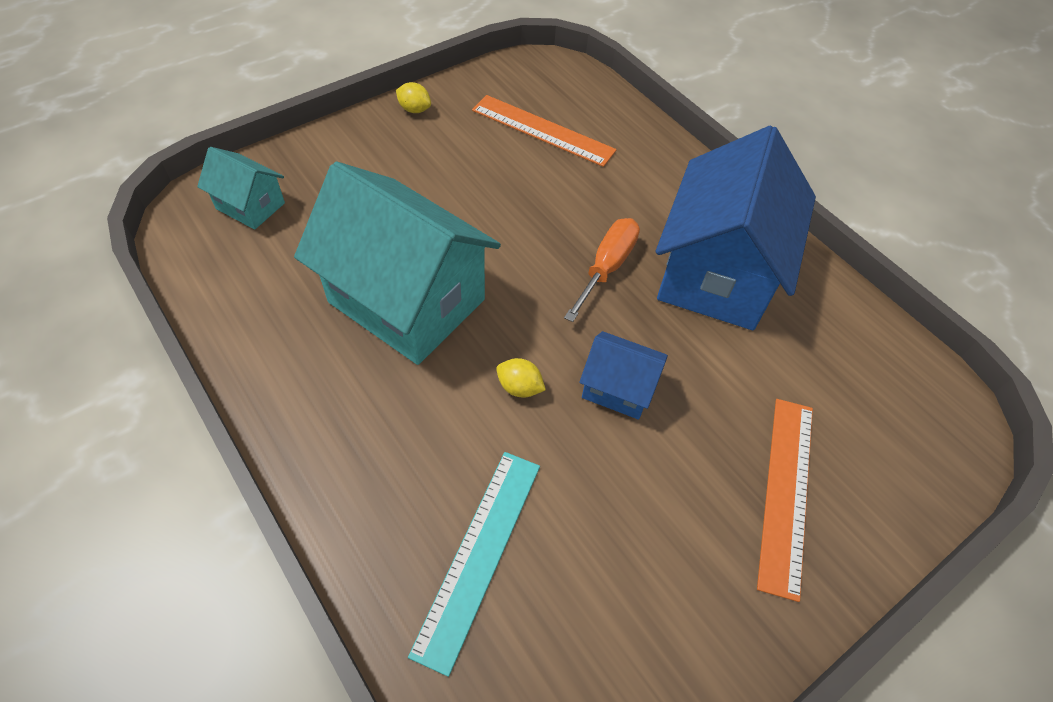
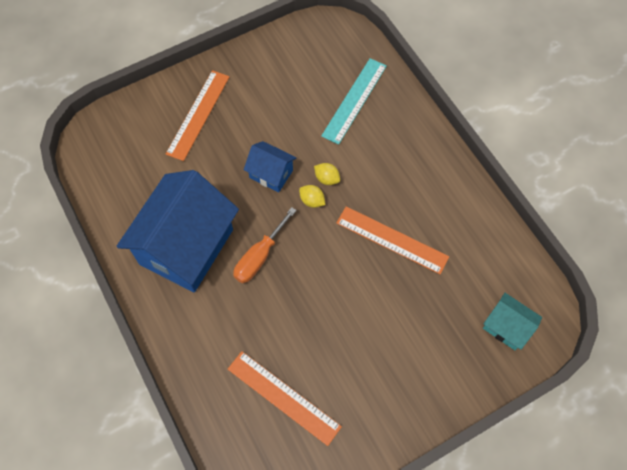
camera: 170 degrees left, 10 degrees up
(407, 301) = (392, 240): turquoise house -> orange ruler
(414, 109) = (391, 430): yellow lemon -> yellow lemon (312, 201)

